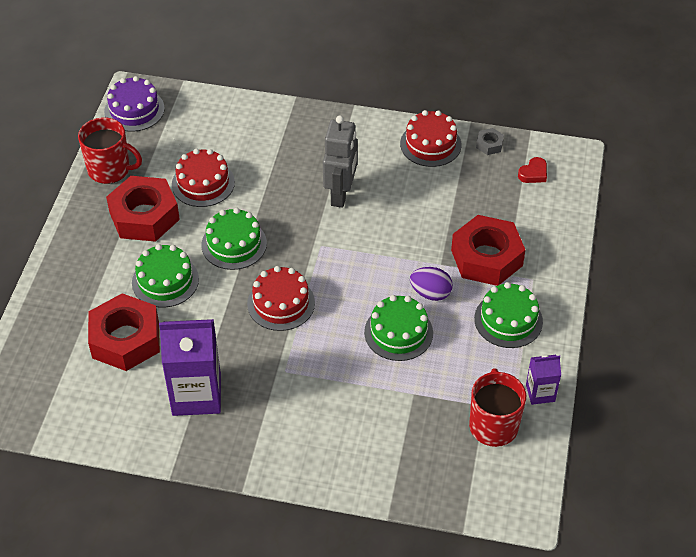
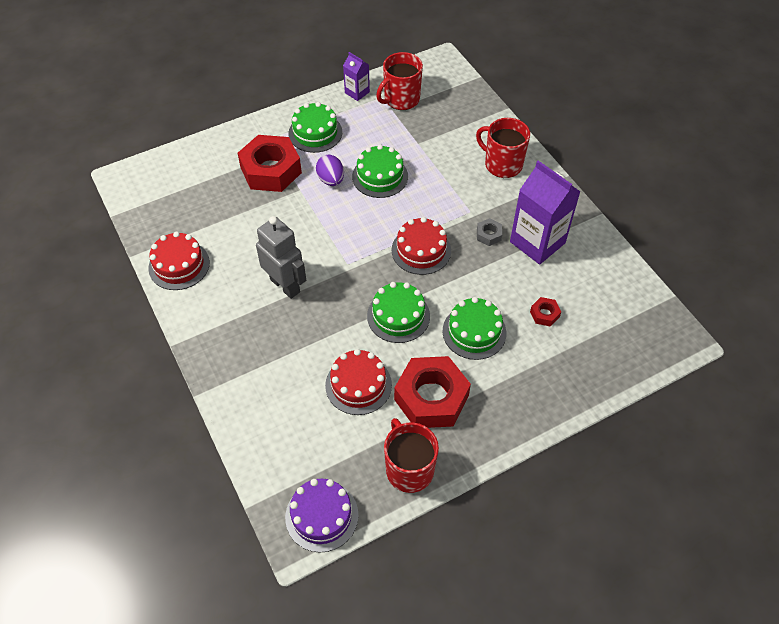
camera: 130 degrees left, 5 degrees up
(126, 339) = (544, 314): red nut -> red nut, size x0.42
(314, 443) = (502, 164): none -> red mug
(341, 194) = (285, 285): grey robot -> grey robot turned 75 degrees clockwise
(489, 144) = (149, 230): grey nut -> grey nut (488, 235)
(533, 173) = (161, 189): red heart -> none

